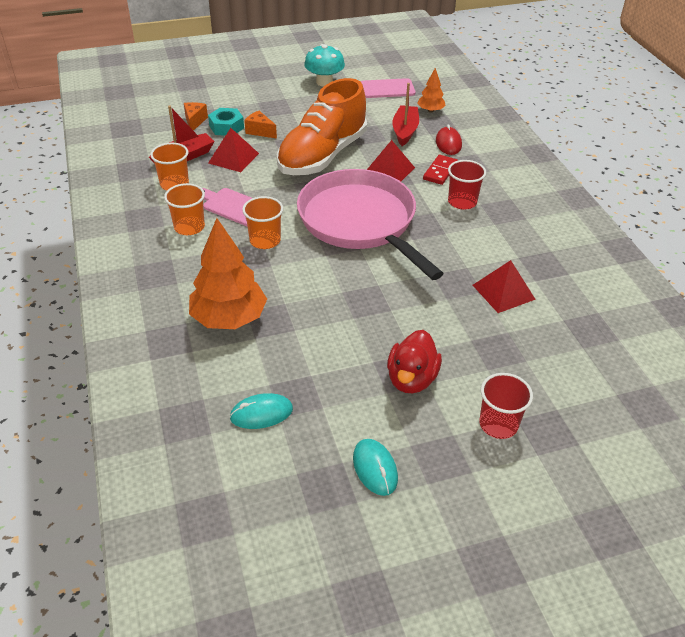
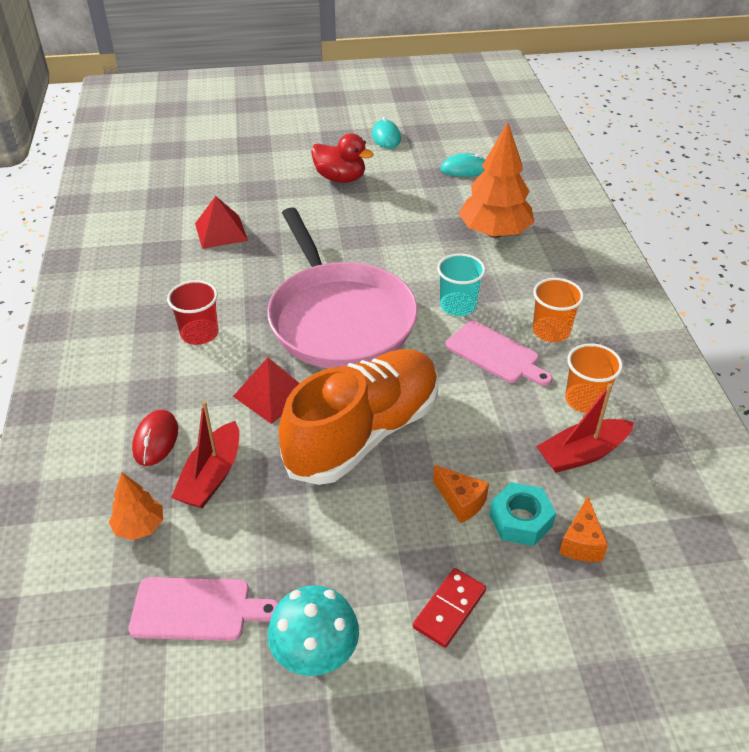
camera: 170 degrees left, 0 degrees up
(233, 158) = (503, 443): red pyramid -> none
(265, 240) = (458, 305): orange cup -> turquoise cup
(411, 379) = (340, 178): red duck -> red duck turned 90 degrees clockwise
(440, 171) = (200, 385): red domino -> red domino (449, 609)
(498, 424) = (287, 149): red cup -> none

